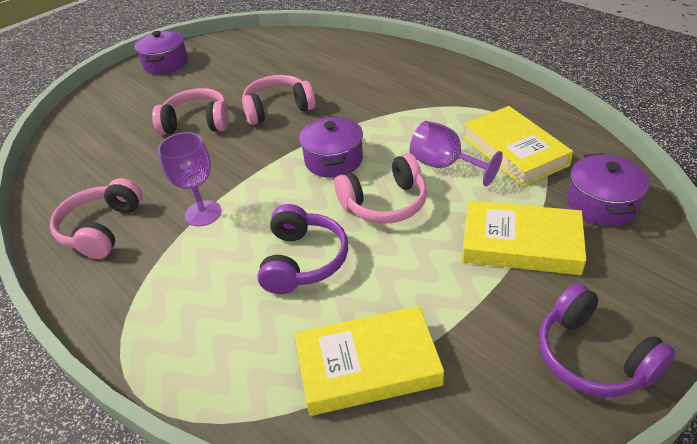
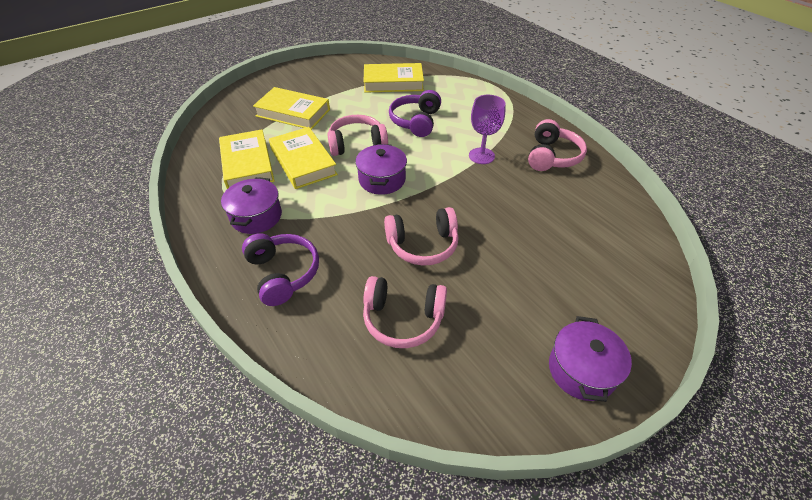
camera: 175 degrees left, 5 degrees up
(197, 123) = (506, 242): pink headphones -> pink headphones (403, 318)
(444, 165) = (303, 162): purple goblet -> yellow book
(592, 356) = (299, 74): purple headphones -> purple headphones (283, 273)
(601, 204) = (231, 124): purple pot -> purple pot (256, 216)

